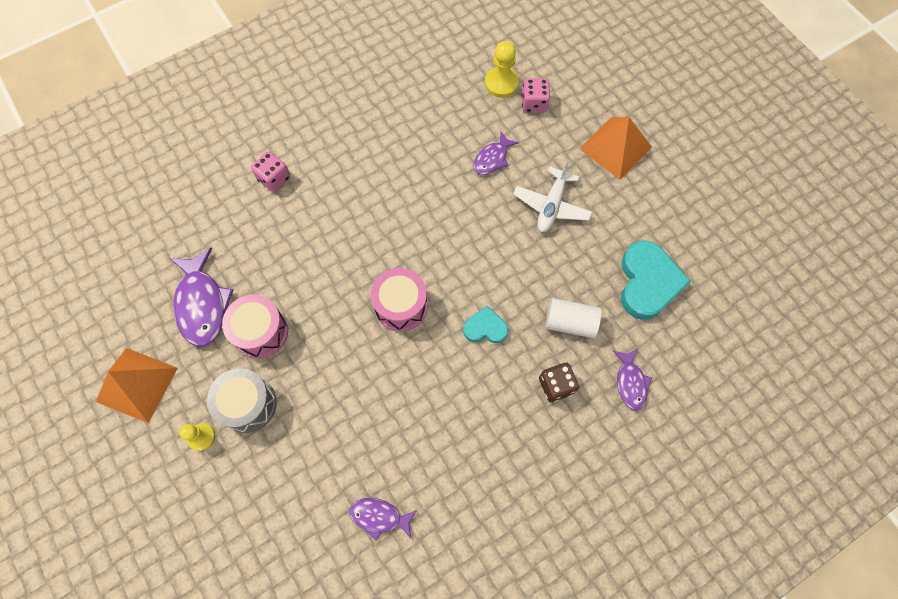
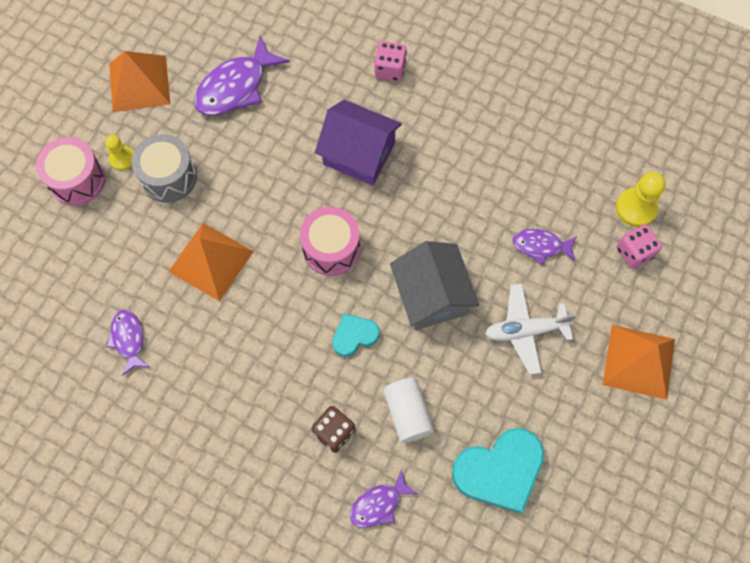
camera: 60 degrees right, 0 degrees up
(261, 332) = (238, 148): pink drum -> pink drum (77, 180)
(332, 241) = (359, 154): none -> purple house
(351, 408) = (211, 261): none -> orange pyramid
(485, 328) = (354, 336): turquoise heart -> turquoise heart turned 90 degrees counterclockwise
(486, 254) = (432, 296): none -> grey house

